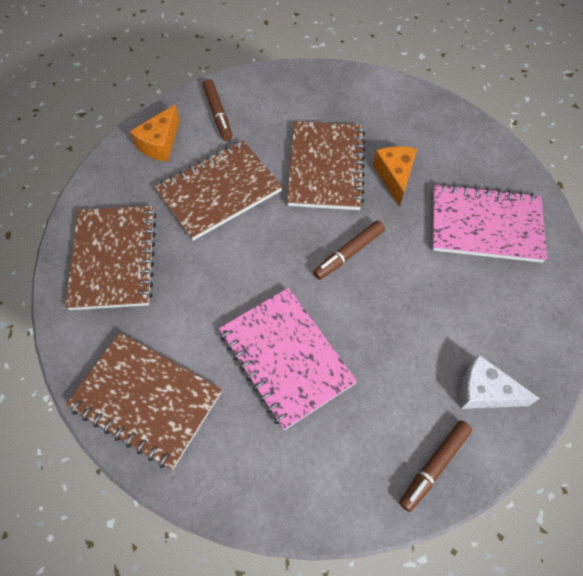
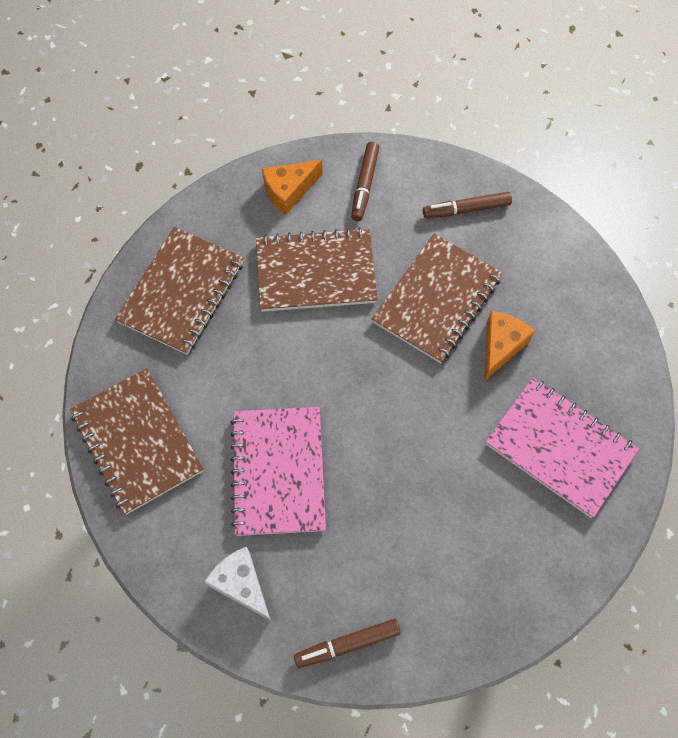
camera: 30 degrees right, 5 degrees up
(349, 253) = (401, 402): brown marker -> brown marker (467, 209)
(484, 392) = (439, 607): white cheese -> white cheese (241, 584)

